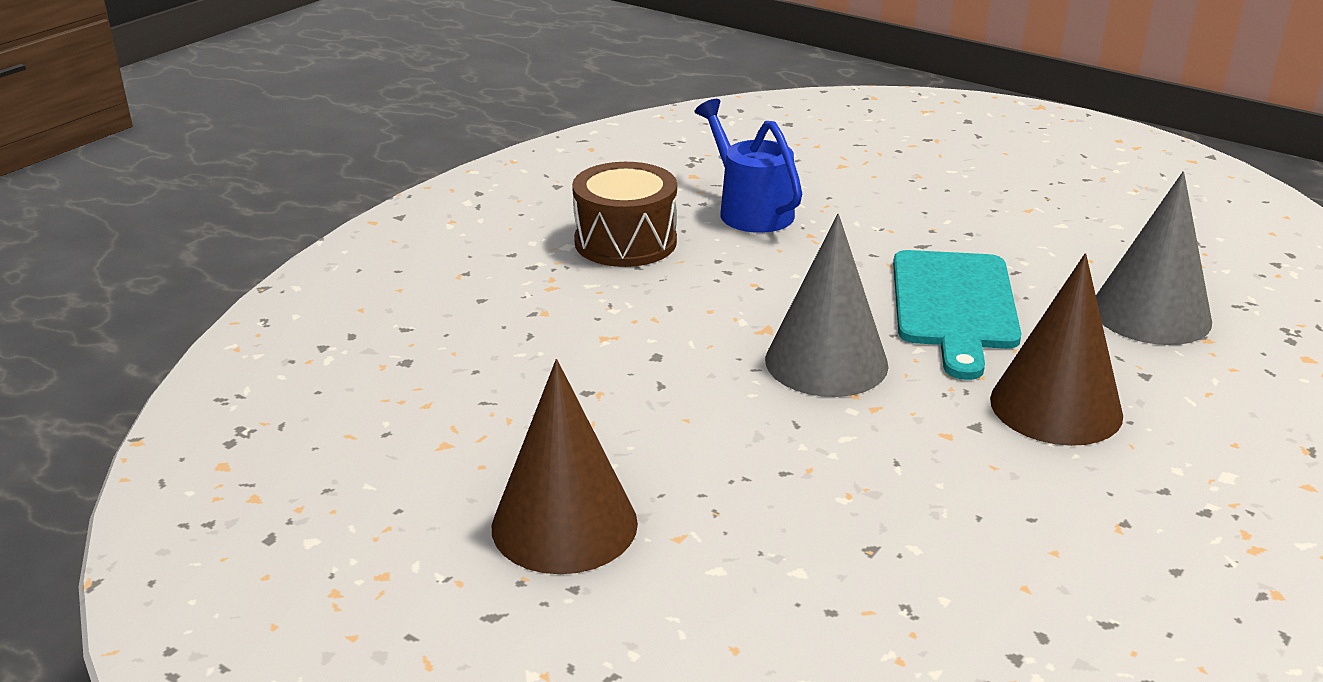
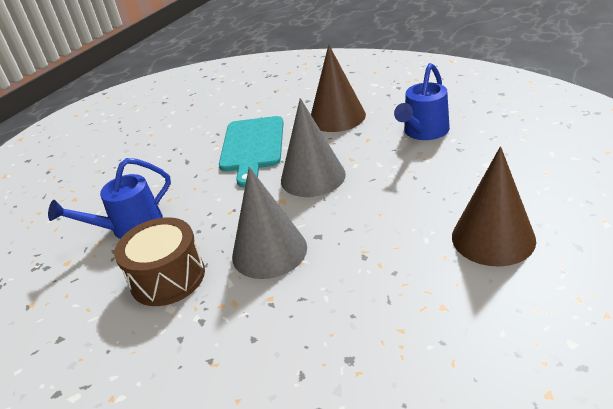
camera: 90 degrees left, 5 degrees up
(953, 305) = (252, 147): turquoise cutting board -> turquoise cutting board turned 90 degrees clockwise
(959, 512) = (423, 132): none -> blue watering can
(1151, 314) = (257, 101): grey cone -> grey cone (269, 251)

